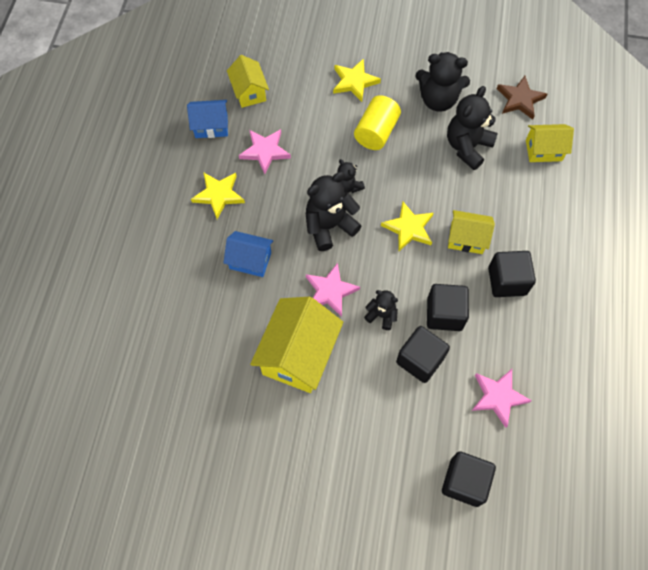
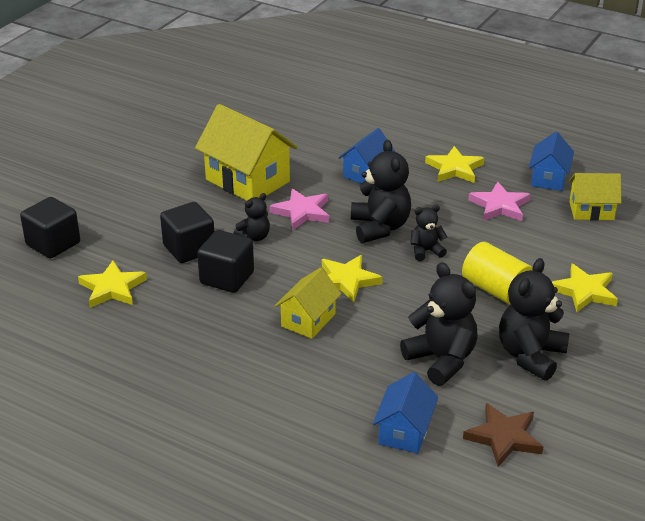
camera: 110 degrees right, 30 degrees down
(498, 397) = (112, 288): pink star -> yellow star
(507, 281) = (234, 335): black cube -> none
(543, 150) = (404, 431): yellow house -> blue house

